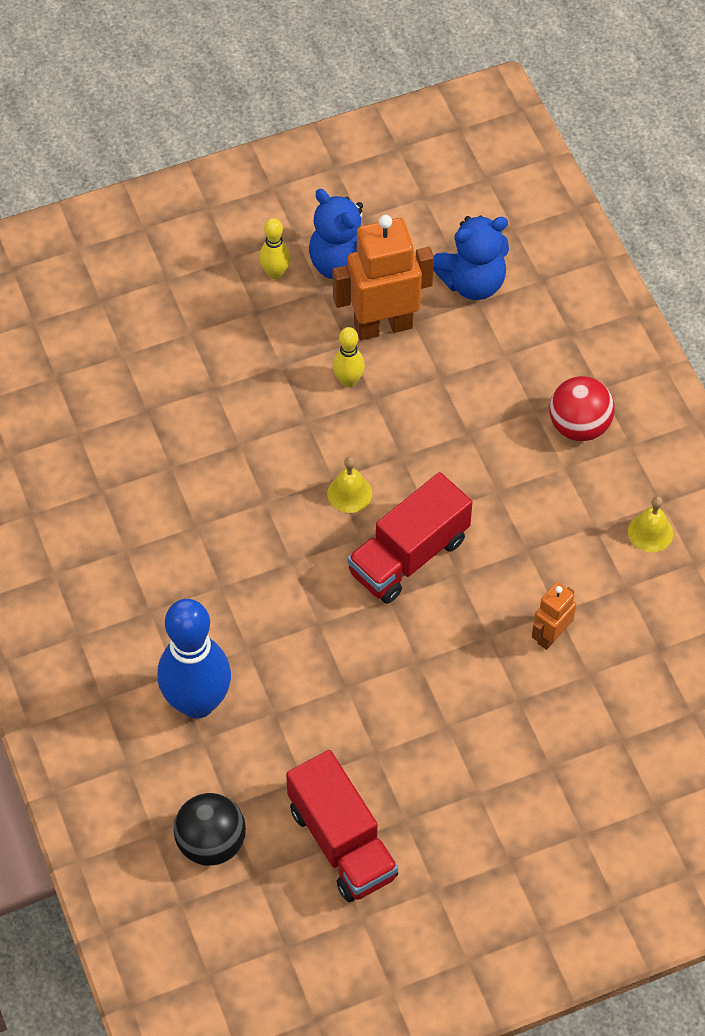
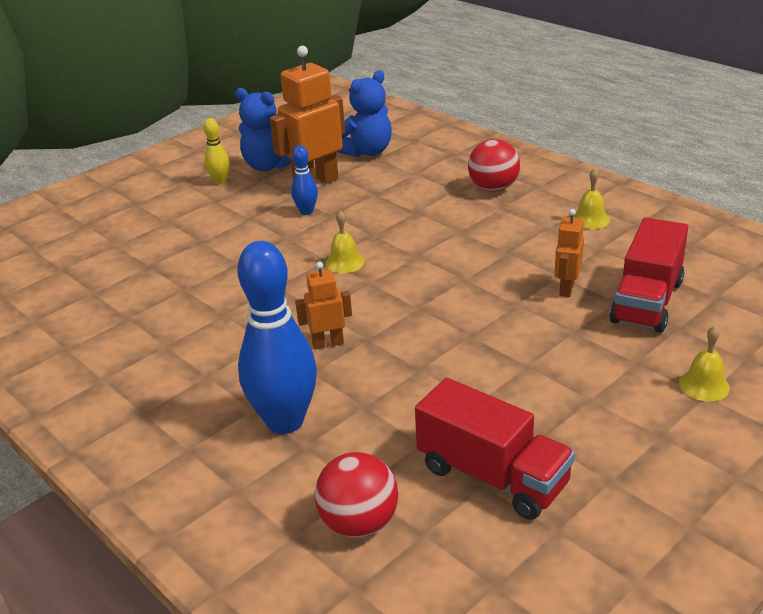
camera: 20 degrees left, 25 degrees down
(211, 843) = (359, 523): black ball -> red ball
(278, 614) = (328, 343): none -> orange robot
(348, 380) = (306, 211): yellow bowling pin -> blue bowling pin
(408, 556) = (416, 280): red truck -> red truck (647, 301)
(590, 822) = (704, 385): none -> yellow bell

